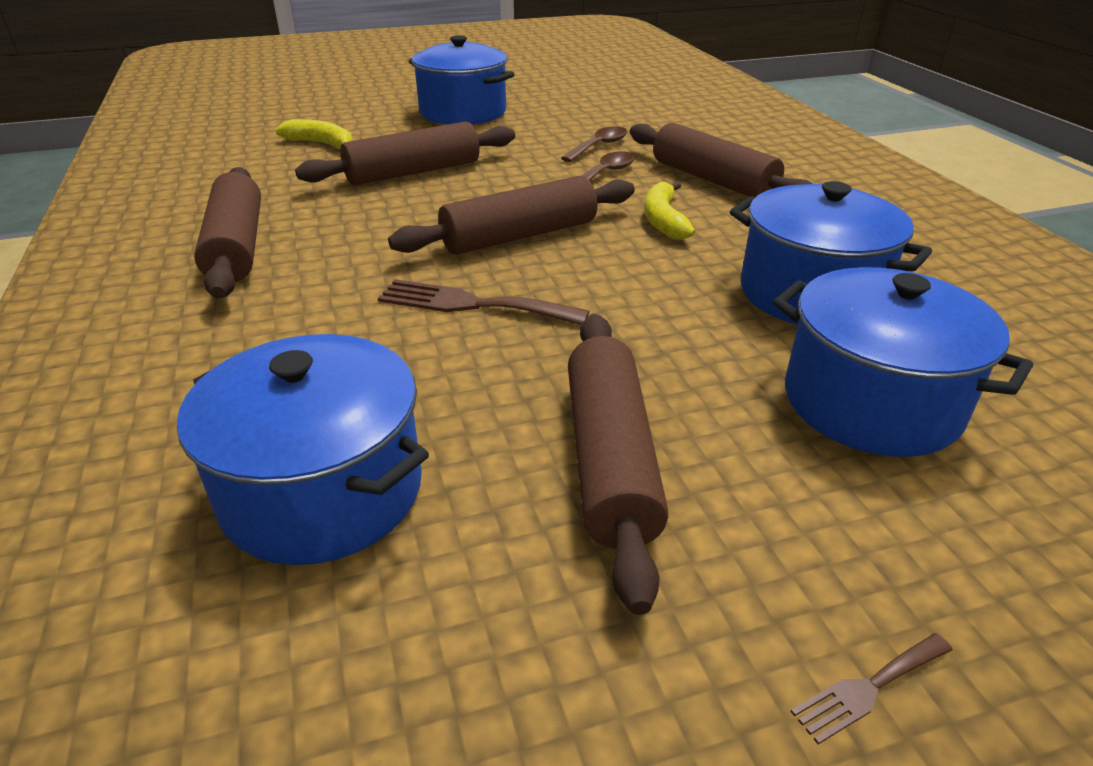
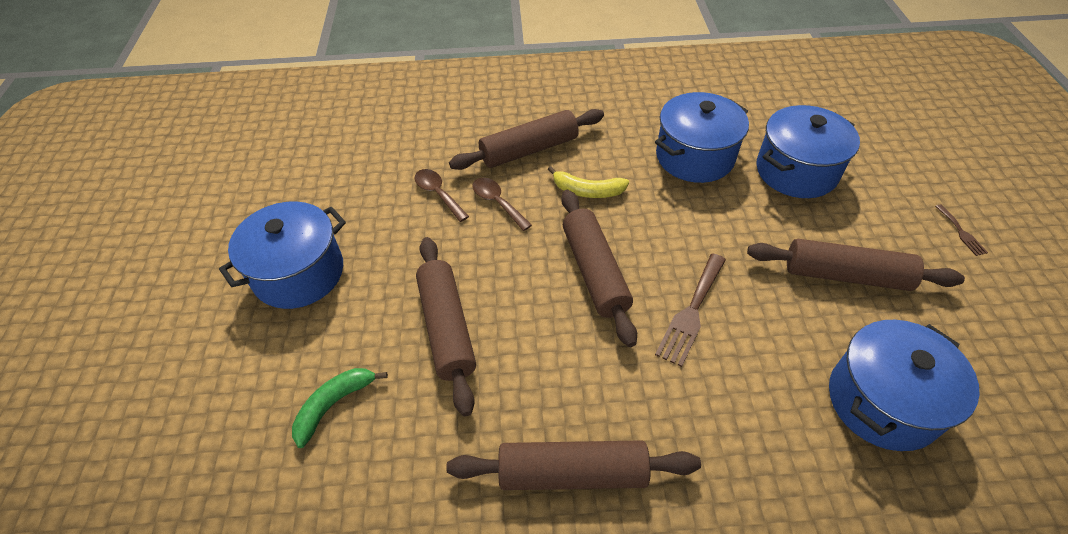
camera: 75 degrees left, 15 degrees up
(322, 144) = (334, 404): yellow banana -> green banana

